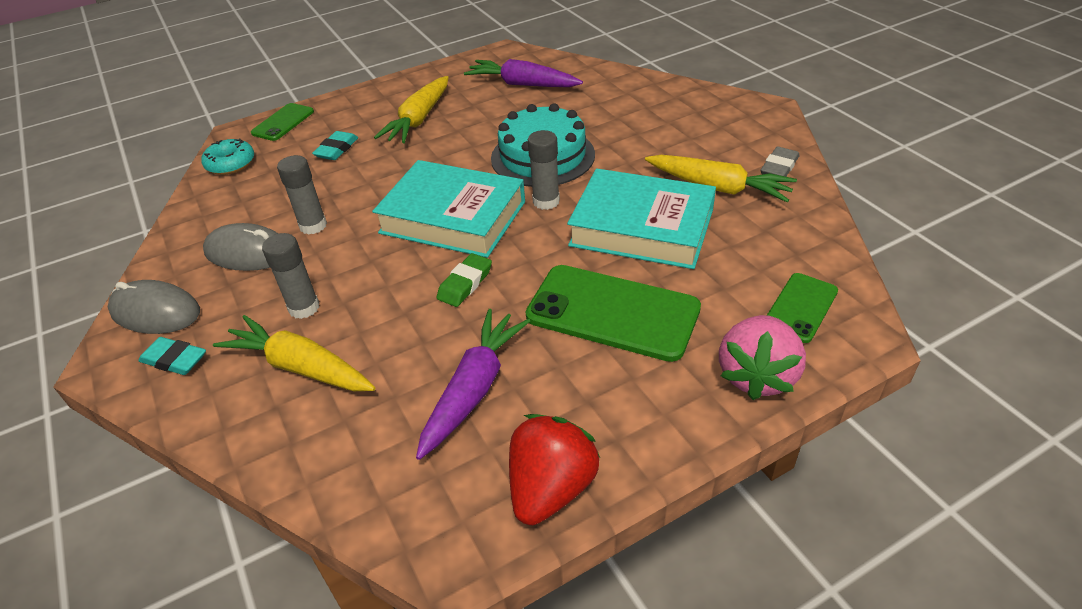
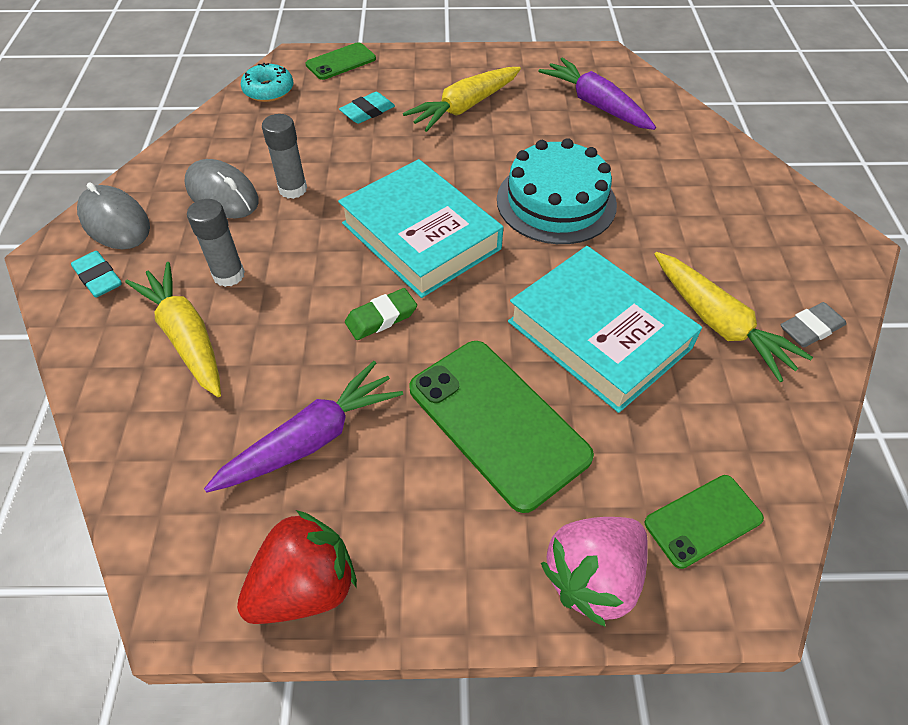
camera: 25 degrees right, 10 degrees up
(546, 201) = (522, 258): grey glue stick -> none

